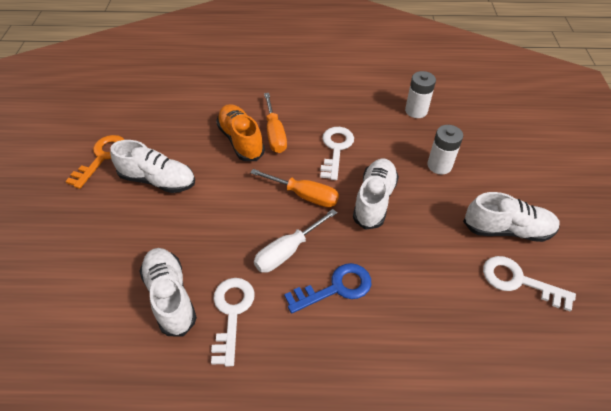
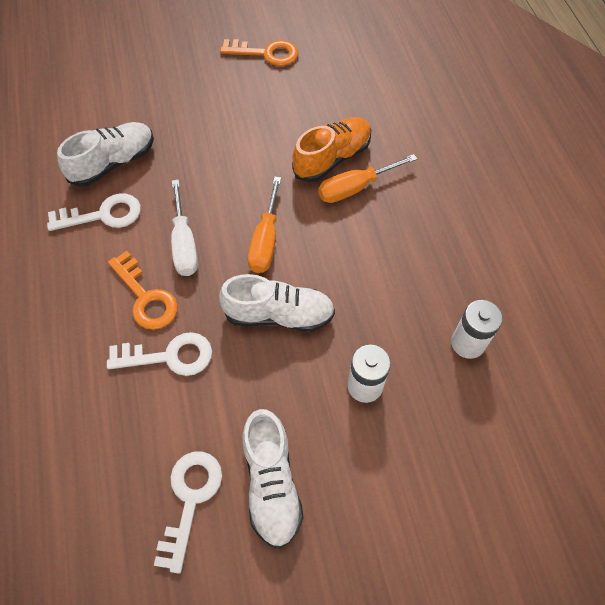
camera: 75 degrees right, 10 degrees up
(158, 180) = (249, 107): white shoe -> none
(288, 251) = (184, 243): white screwdriver -> white screwdriver turned 135 degrees counterclockwise
(336, 149) = (352, 257): white key -> white key (169, 356)
(336, 288) = (146, 297): blue key -> orange key

